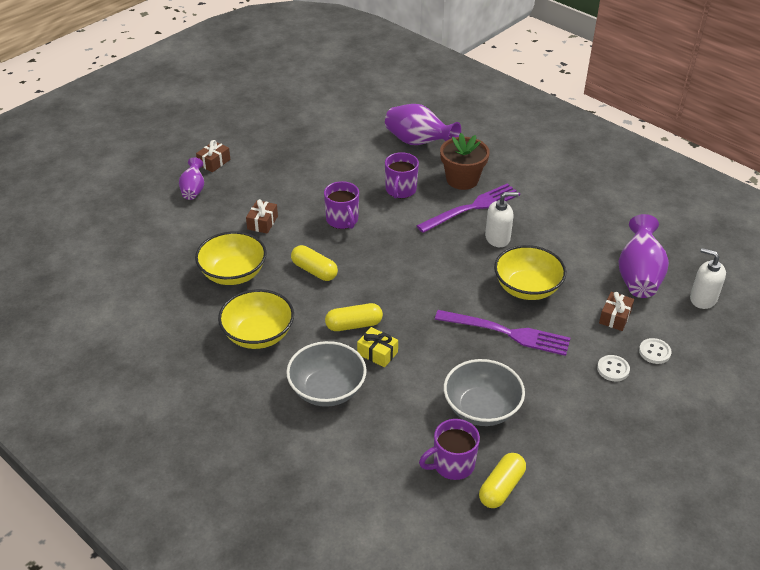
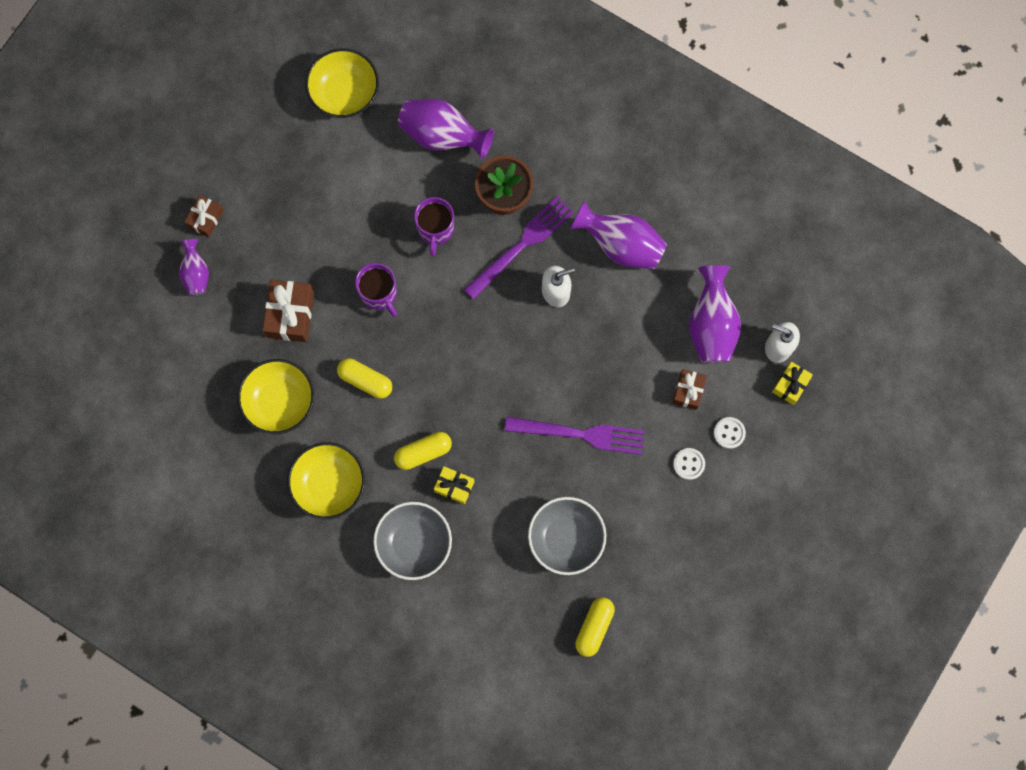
camera: 10 degrees left, 35 degrees up
(262, 223) = (290, 314): brown gift -> brown gift, size x1.63
(452, 464) = (547, 610): purple mug -> none
(527, 288) = (595, 365): yellow bowl -> yellow bowl (344, 93)
(559, 218) = (621, 245): none -> purple vase
(715, 326) = (790, 385): none -> yellow gift

